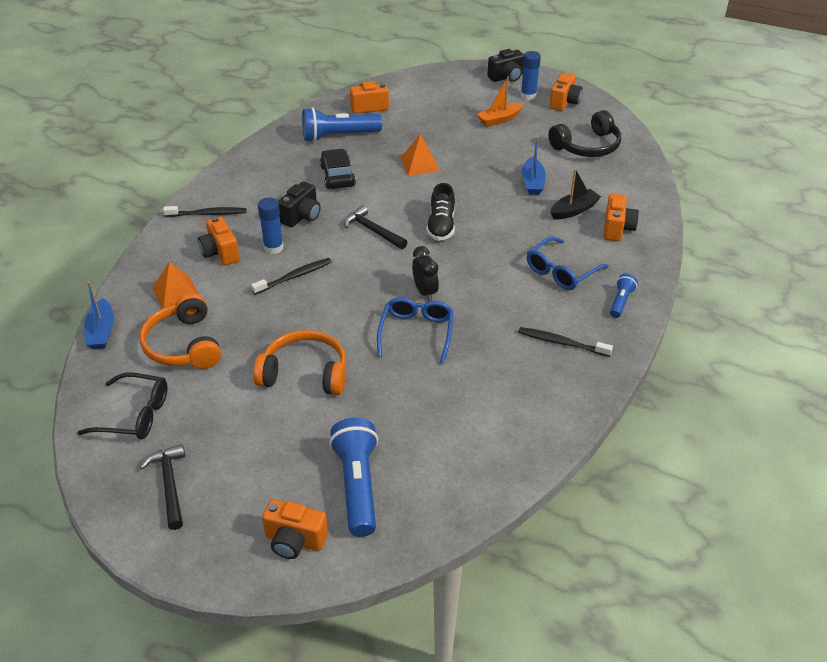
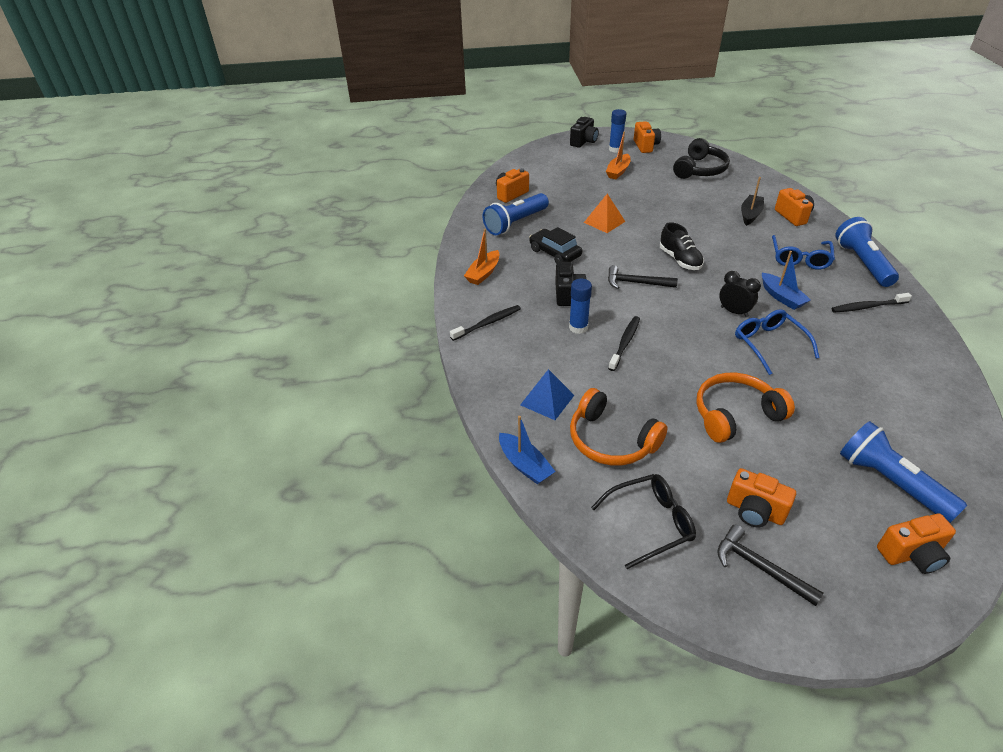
camera: 30 degrees left, 0 degrees up
(176, 293) = (547, 400): orange pyramid -> blue pyramid
(220, 253) = (540, 350): orange camera -> orange camera (754, 511)
(256, 171) = (483, 273): none -> orange boat
(532, 183) = (699, 206): blue boat -> blue boat (781, 297)
(621, 301) = (862, 263): blue flashlight -> blue flashlight, size x1.94

